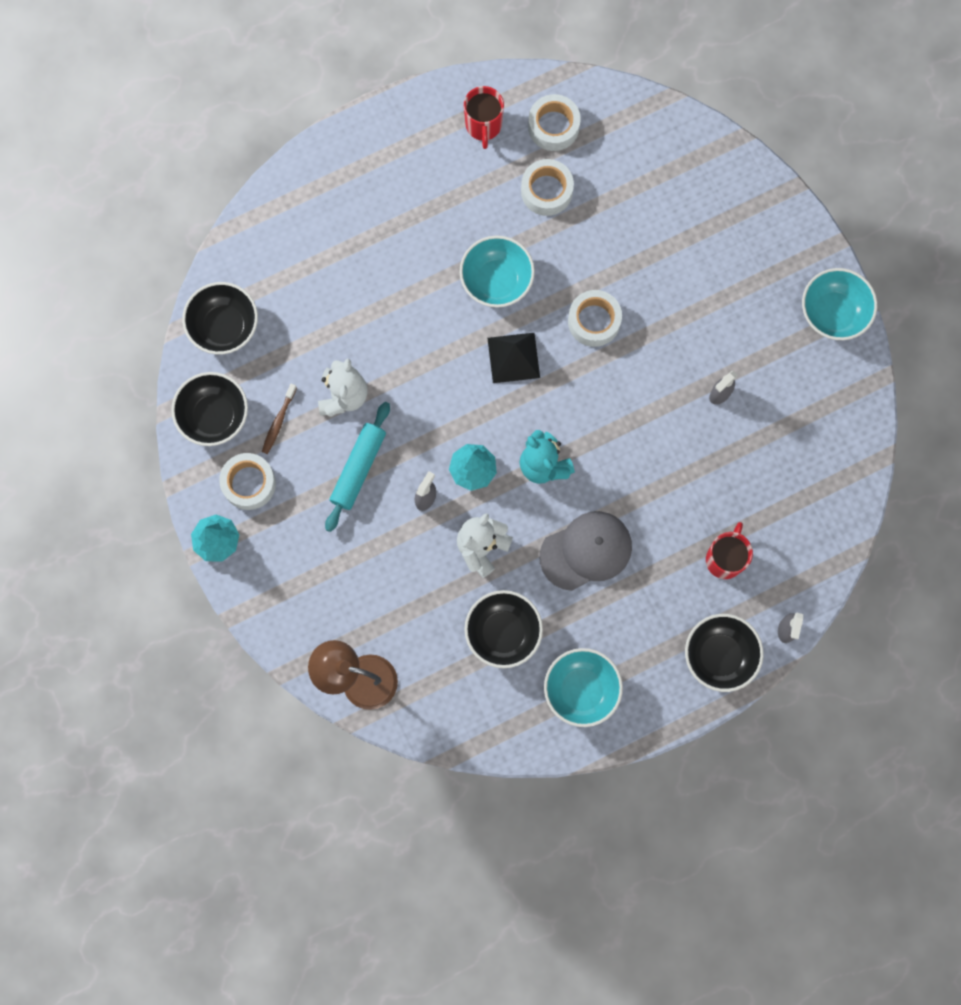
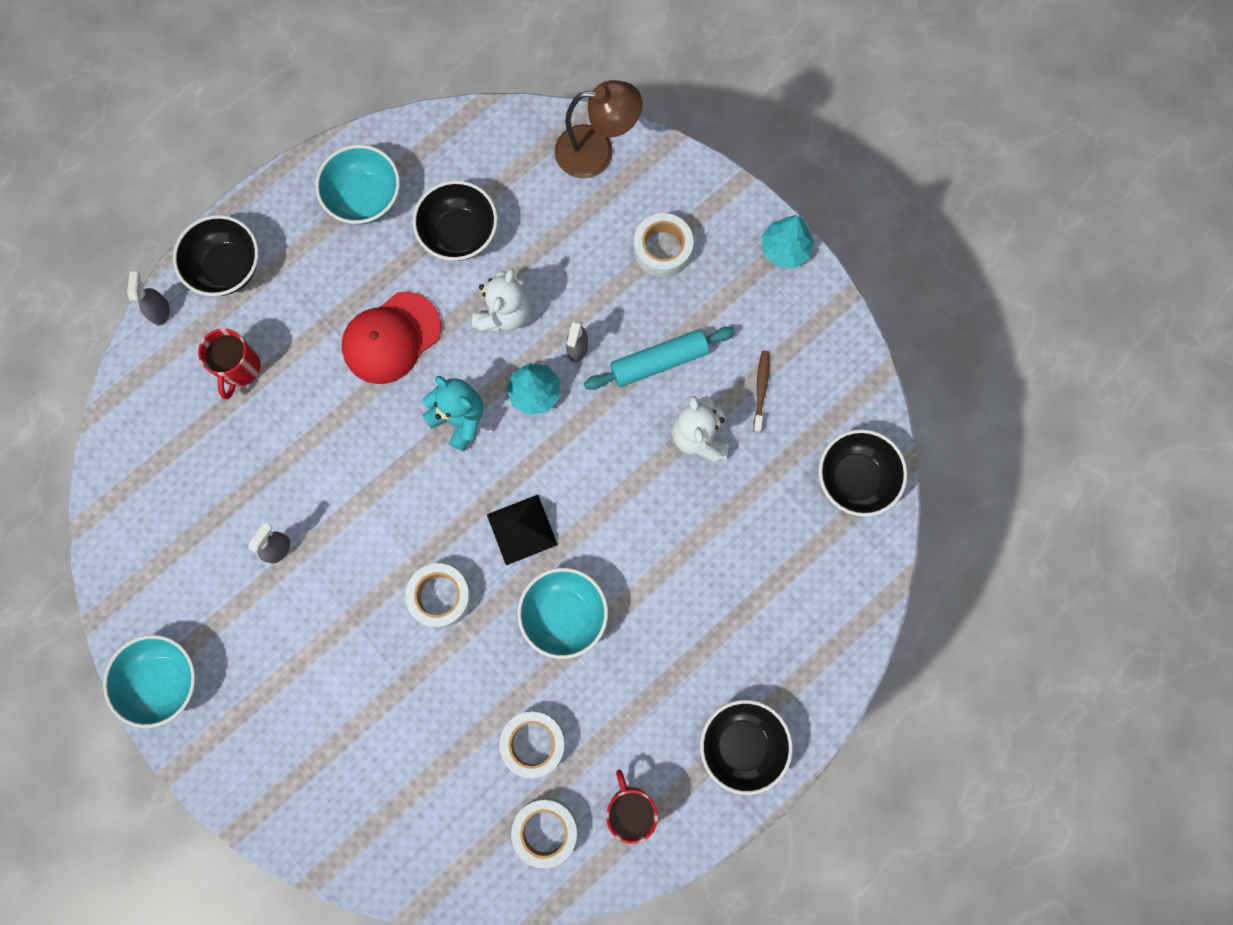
camera: 165 degrees right, 0 degrees up
(214, 416) = (832, 377): black bowl -> black bowl (742, 745)
(249, 483) = (771, 316): white tape -> white tape (662, 249)
(358, 468) = (659, 361): turquoise rolling pin -> turquoise rolling pin turned 60 degrees clockwise
(586, 551) = (391, 338): grey cap -> red cap

